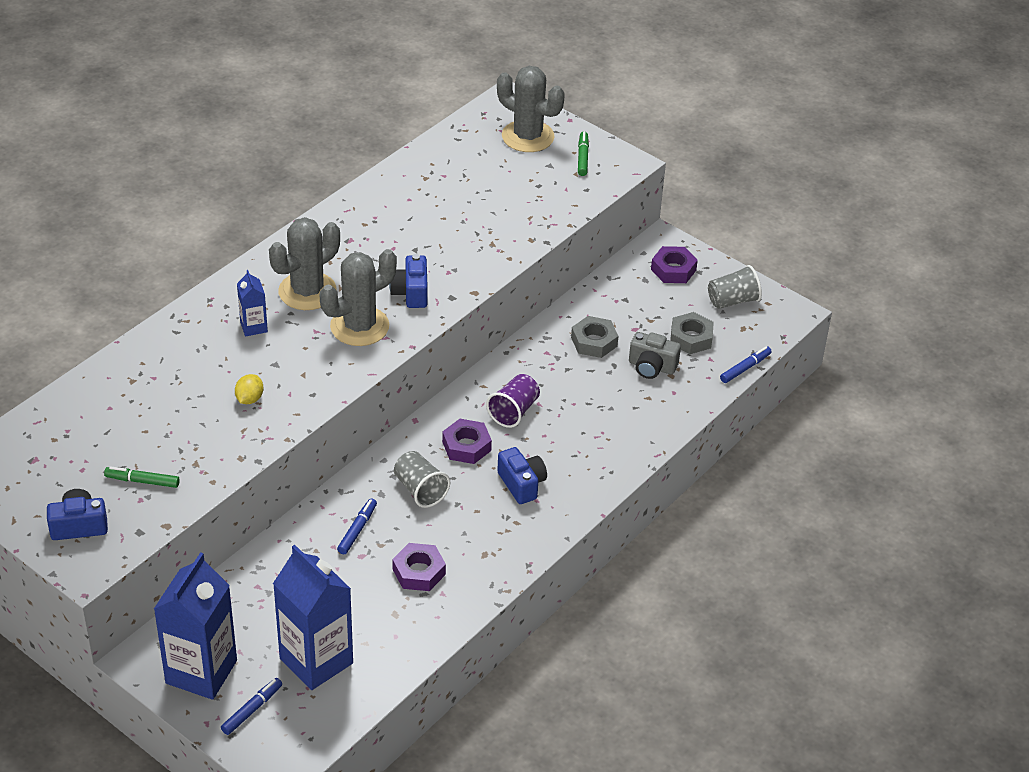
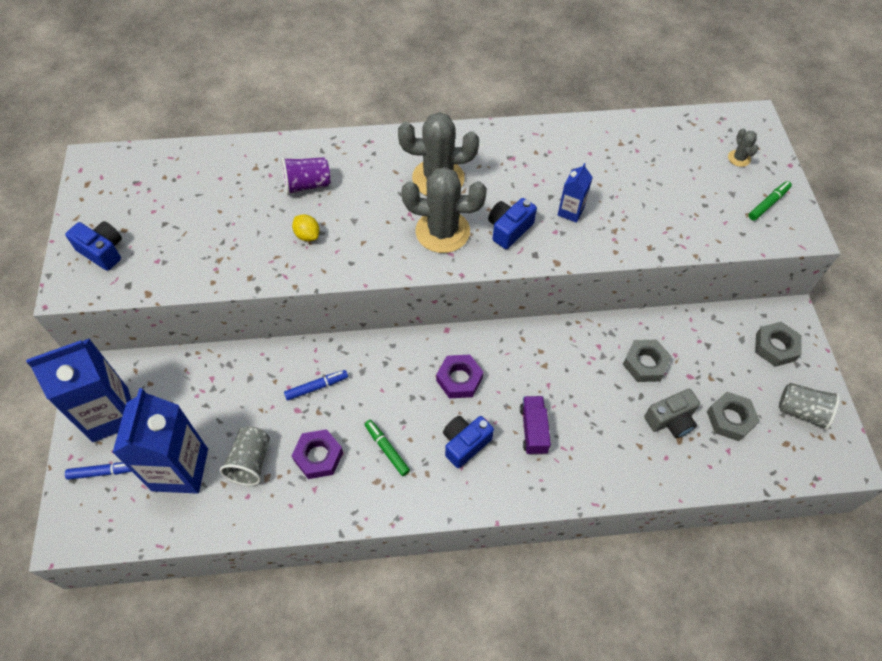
camera: 45 degrees right, 15 degrees up
(142, 481) = (174, 248): green marker -> green marker (387, 449)
(249, 399) = (307, 235): yellow lemon -> yellow lemon turned 75 degrees clockwise
(253, 327) = (373, 181): blue carton -> blue carton (570, 212)
(420, 490) = (390, 389): grey cup -> grey cup (250, 462)
(514, 411) = (523, 377): purple cup -> purple cup (307, 185)
(522, 484) = (465, 444): blue camera -> blue camera turned 150 degrees counterclockwise
(528, 136) = (739, 158): grey cactus -> grey cactus, size x0.44
(562, 440) = (533, 430): none -> purple truck
(651, 366) = (670, 420): grey camera -> grey camera turned 90 degrees counterclockwise
(673, 270) = (775, 347): purple nut -> grey nut
(745, 368) = (751, 482): blue marker -> none

